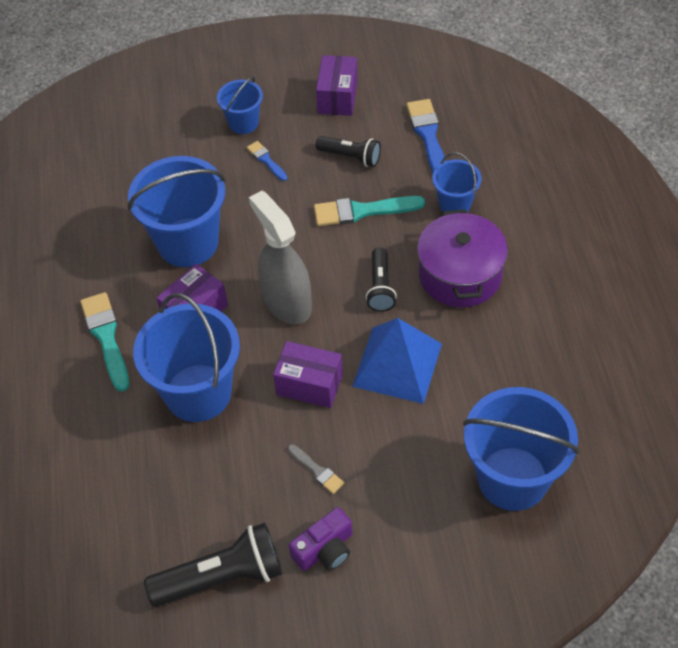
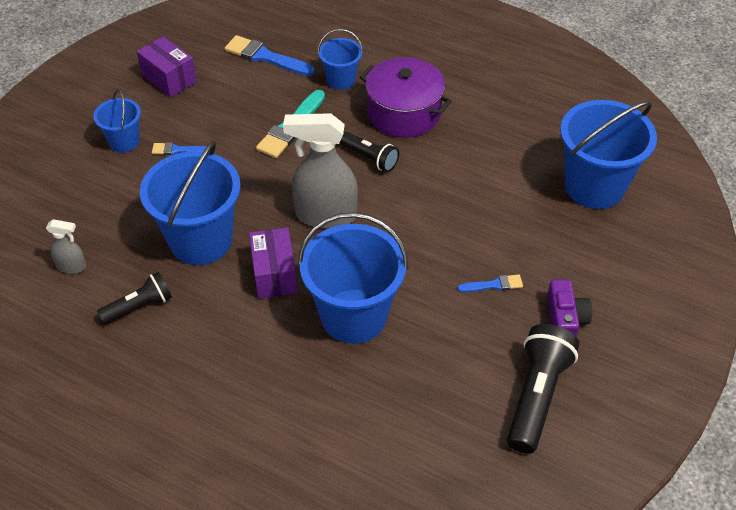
camera: 55 degrees left, 5 degrees down
(97, 188) = (72, 266): none -> grey spray bottle
(106, 337) = (235, 346): turquoise brush -> none
(309, 384) = (414, 245): purple box -> none
(317, 470) = (493, 285): grey brush -> blue brush
(350, 157) = (233, 104): black flashlight -> black flashlight (139, 306)
(397, 364) = (445, 188): blue pyramid -> none

